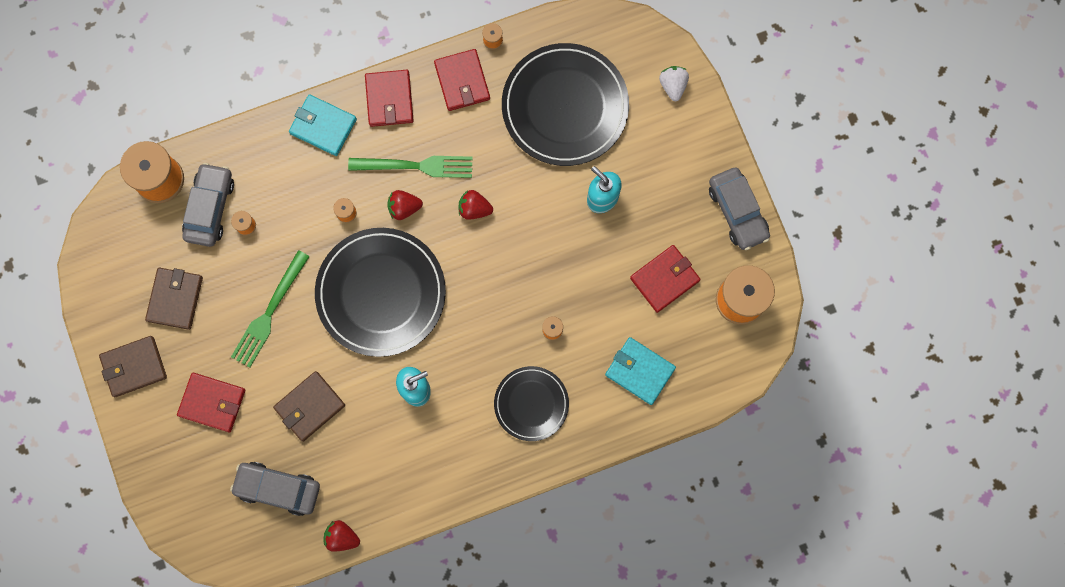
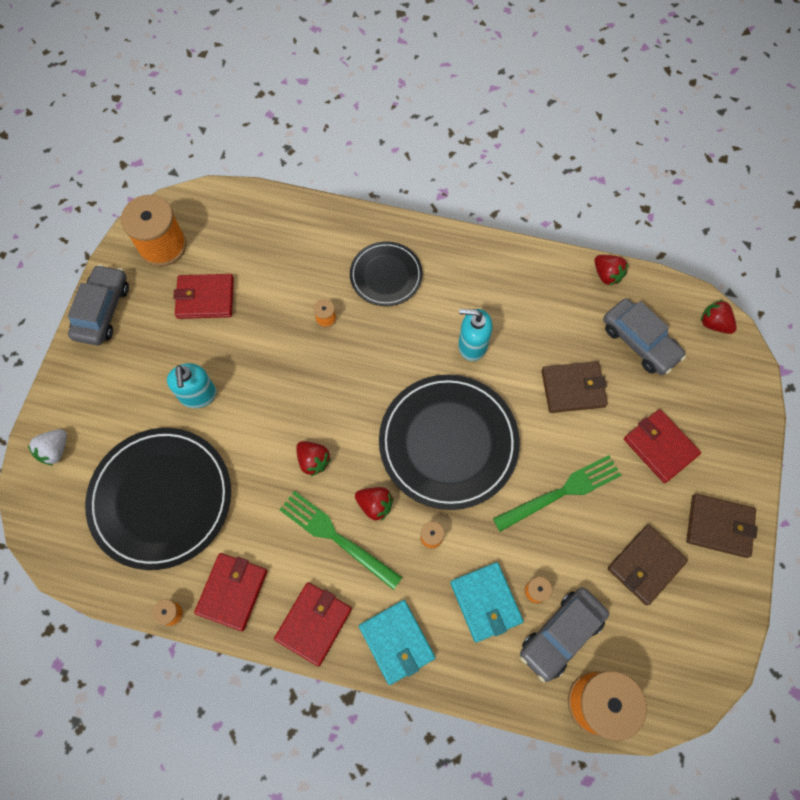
camera: 145 degrees left, 10 degrees down
(223, 550) = (714, 324): none -> red strawberry
(640, 371) = (283, 245): turquoise wallet -> turquoise wallet (486, 602)

